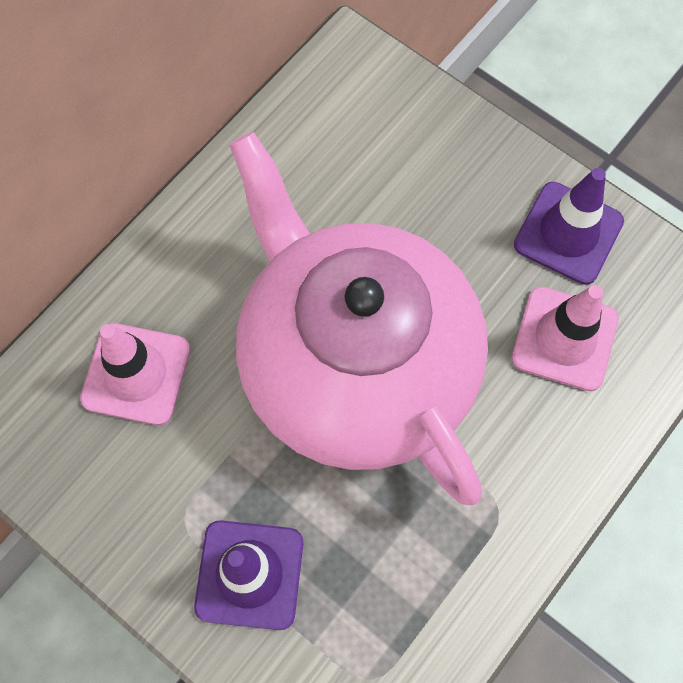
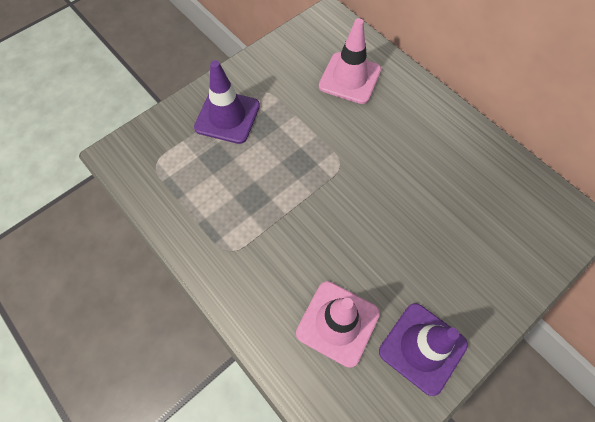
camera: 100 degrees right, 5 degrees down
(355, 364) = (339, 186): pink teapot -> none

